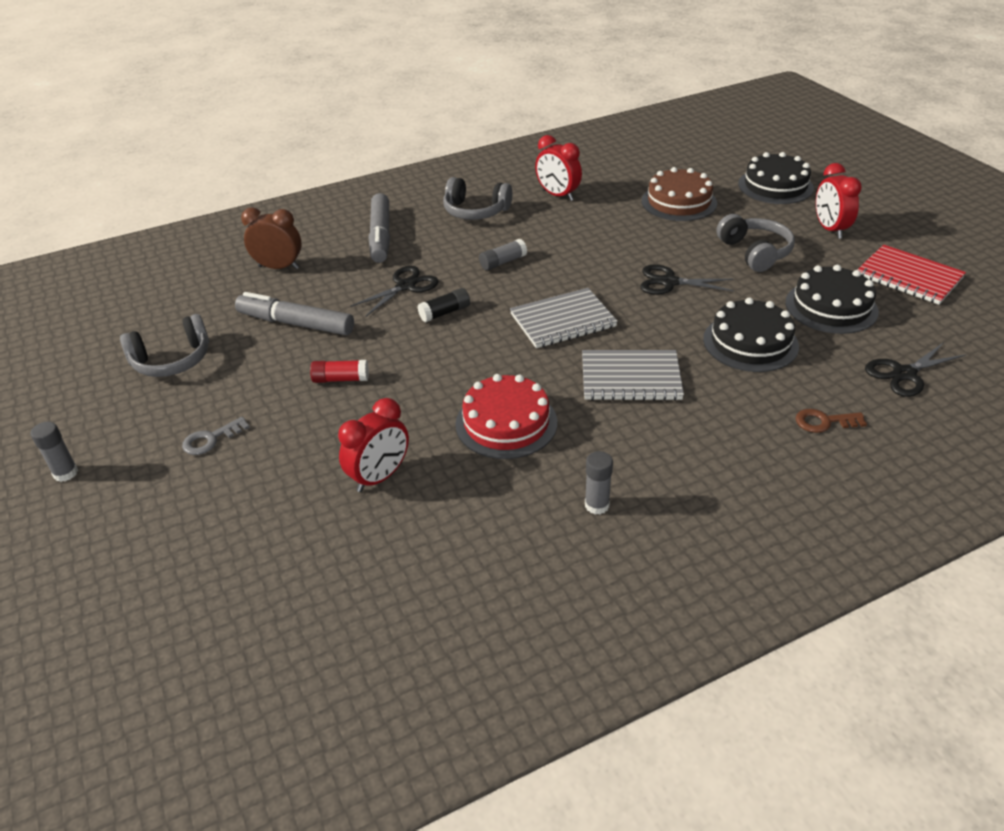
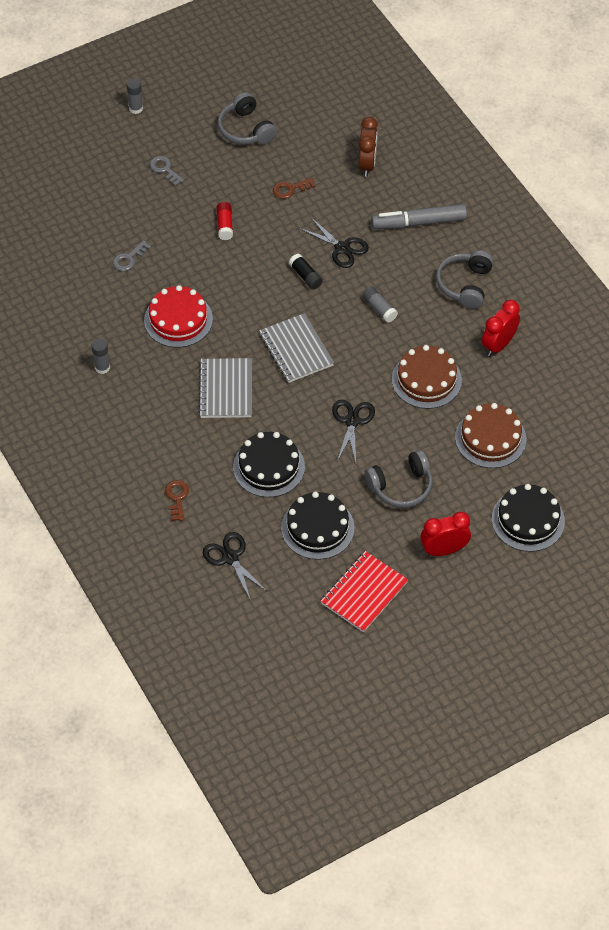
camera: 85 degrees right, 15 degrees up
(296, 323) = (290, 189): grey marker -> brown key
(379, 477) = (129, 259): red clock -> grey key
(605, 235) = (426, 380): none -> brown cake

